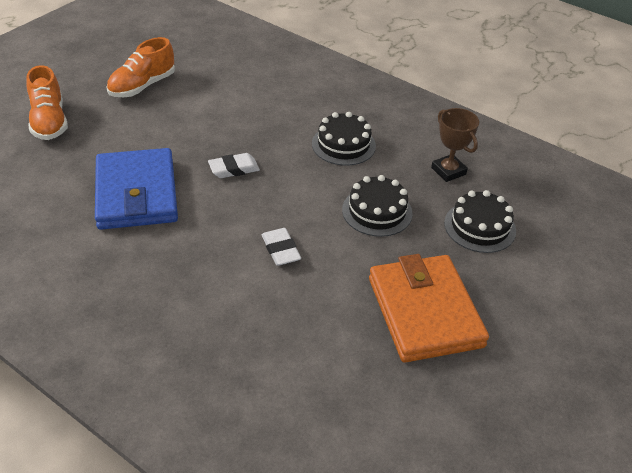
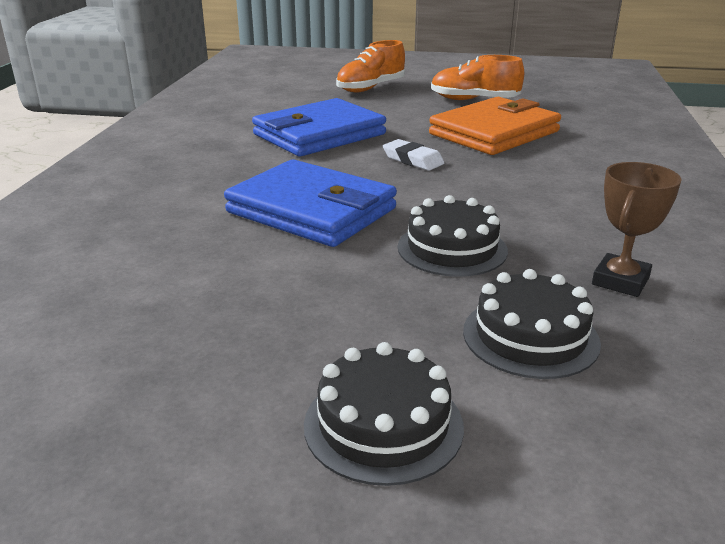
camera: 65 degrees right, 15 degrees down
(281, 250) = (311, 211): white eraser -> blue wallet
(343, 144) = (549, 200): black cake -> black cake (383, 425)
(425, 312) = (288, 328): orange wallet -> orange wallet (494, 133)

